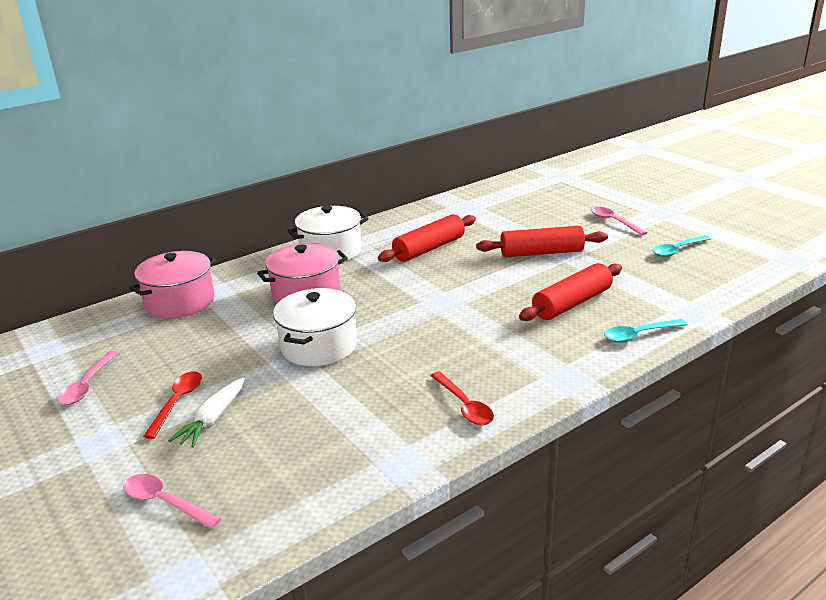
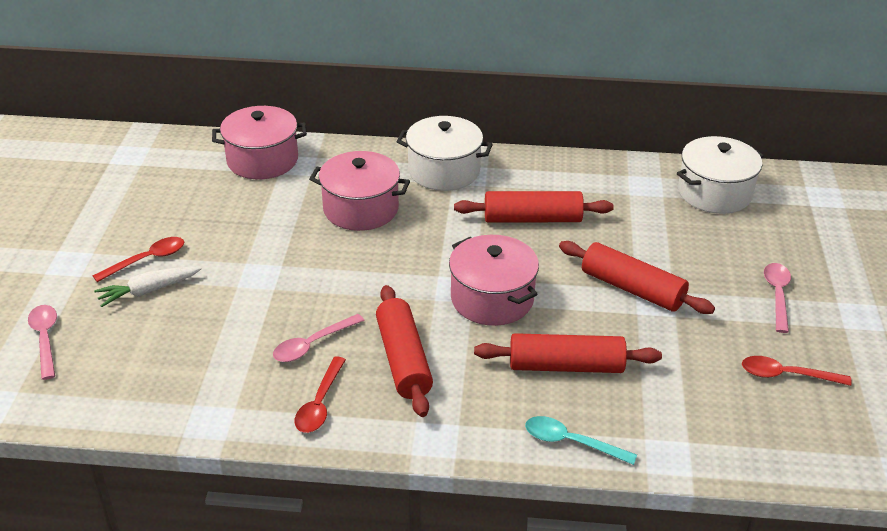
camera: 40 degrees right, 10 degrees up
(87, 385) = (115, 206): pink spoon -> pink spoon (312, 344)
(319, 346) = (299, 270): white pot -> white pot (714, 193)
(474, 295) = (492, 299): none -> pink pot
(476, 352) = (403, 360): none -> red rolling pin
(677, 250) = (786, 375): turquoise spoon -> red spoon

